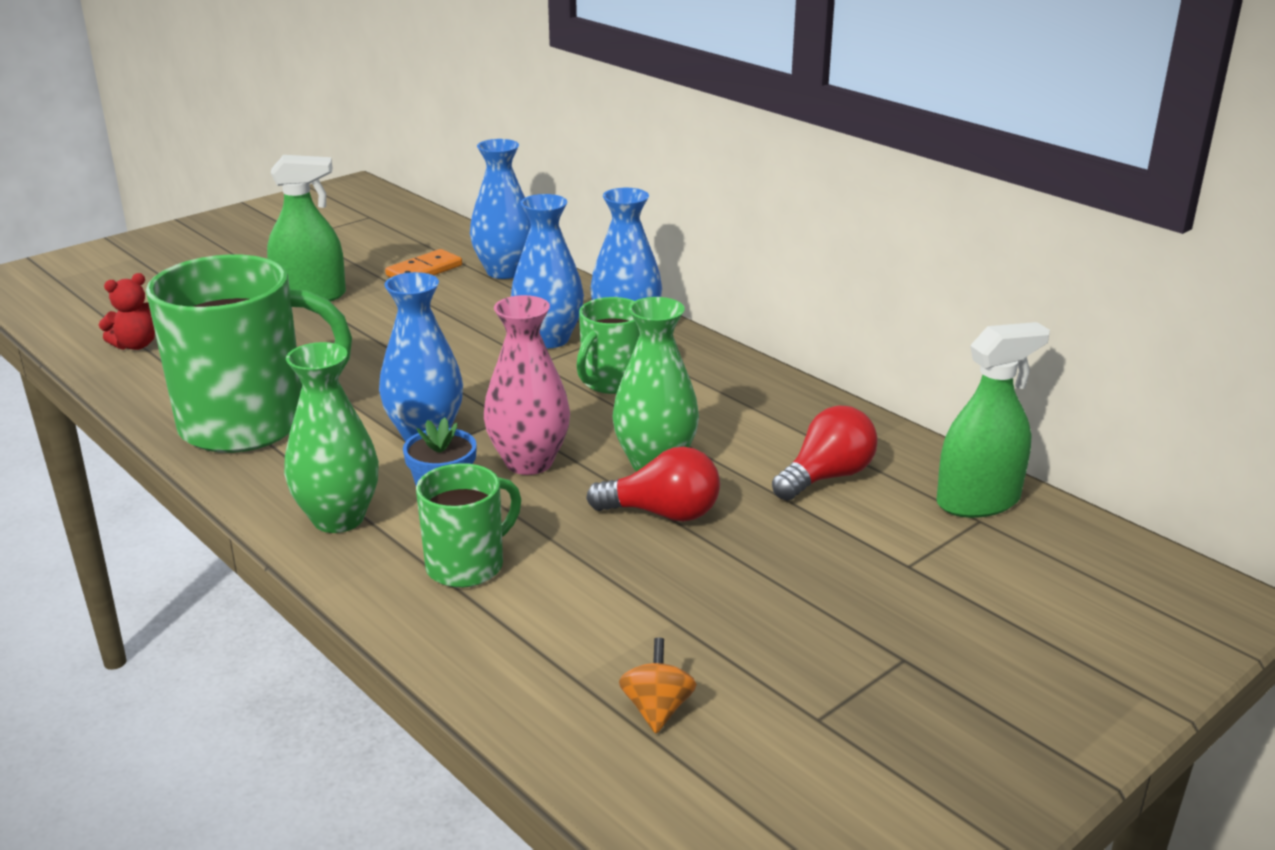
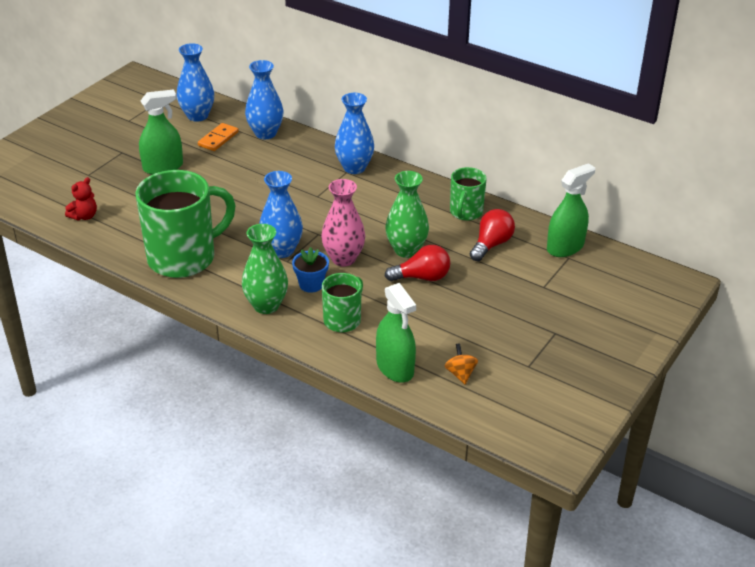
camera: 15 degrees left, 10 degrees up
(522, 672) = (395, 368): none -> green spray bottle
(548, 339) = (315, 179): blue vase -> blue vase (197, 116)
(611, 382) = (361, 203): green mug -> green mug (465, 212)

